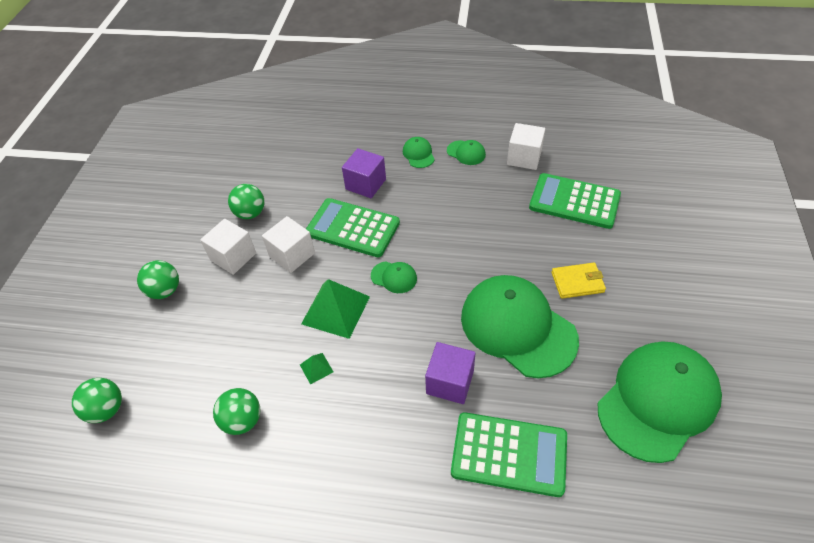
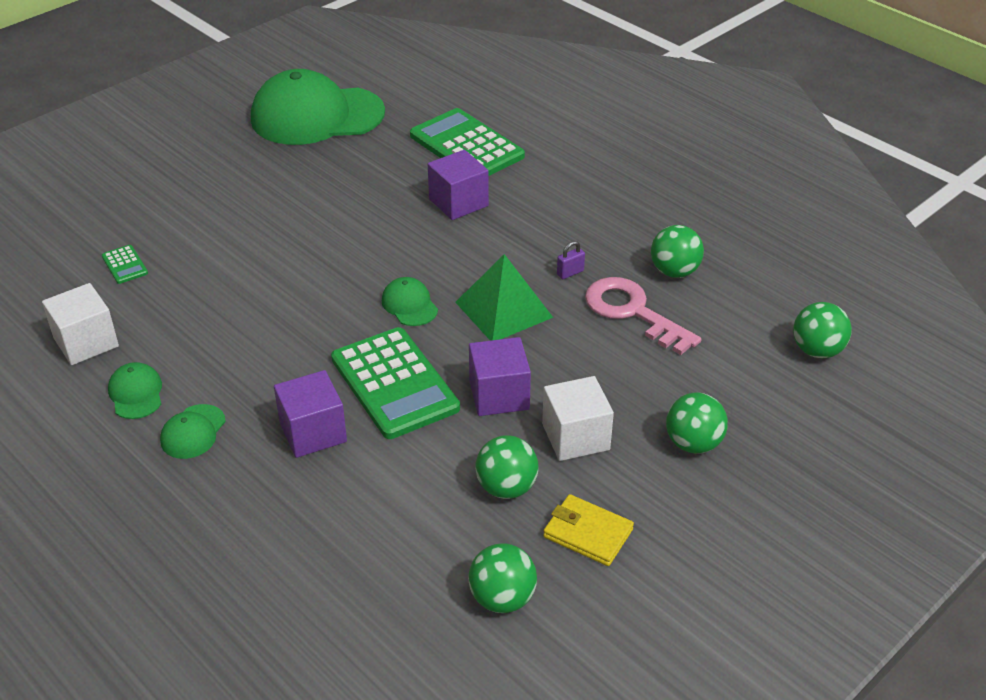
camera: 145 degrees left, 10 degrees down
(218, 172) = (502, 598): none -> green ball
(251, 361) = (633, 312): none -> pink key
(292, 255) = (499, 395): white cube -> purple cube
(316, 368) = (570, 273): green pyramid -> purple padlock
(517, 327) = (350, 204): green cap -> none
(574, 201) = (124, 265): green calculator -> green calculator, size x0.43
(577, 282) = (246, 204): yellow wallet -> yellow wallet (588, 533)

